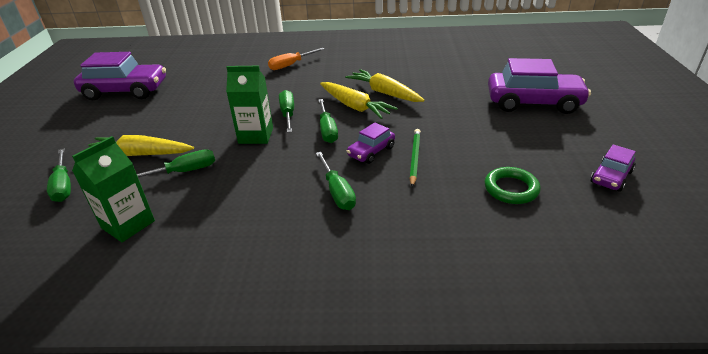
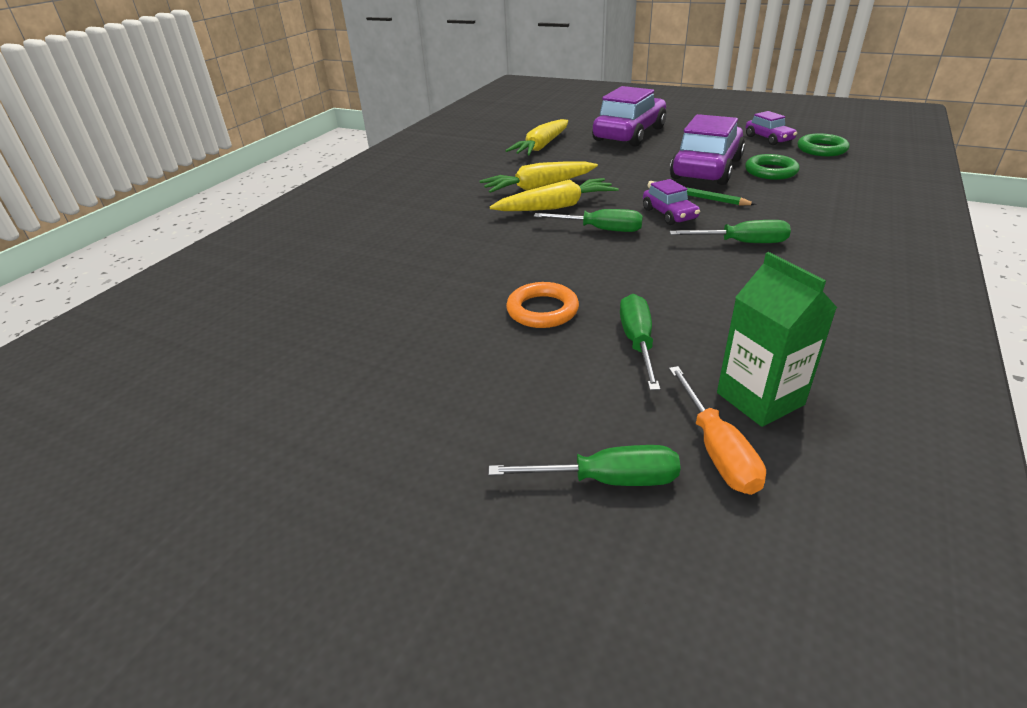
camera: 65 degrees left, 0 degrees up
(126, 91) = (261, 398): purple car -> purple car (706, 169)
(141, 154) = (553, 382): yellow carrot -> yellow carrot (541, 146)
(212, 134) = (542, 310): none -> orange ring
(256, 135) = (575, 276): green carton -> none
(288, 114) = (534, 248): green screwdriver -> none
(291, 65) = (379, 228): orange screwdriver -> orange screwdriver (717, 450)
(616, 216) = (821, 149): none -> green ring

